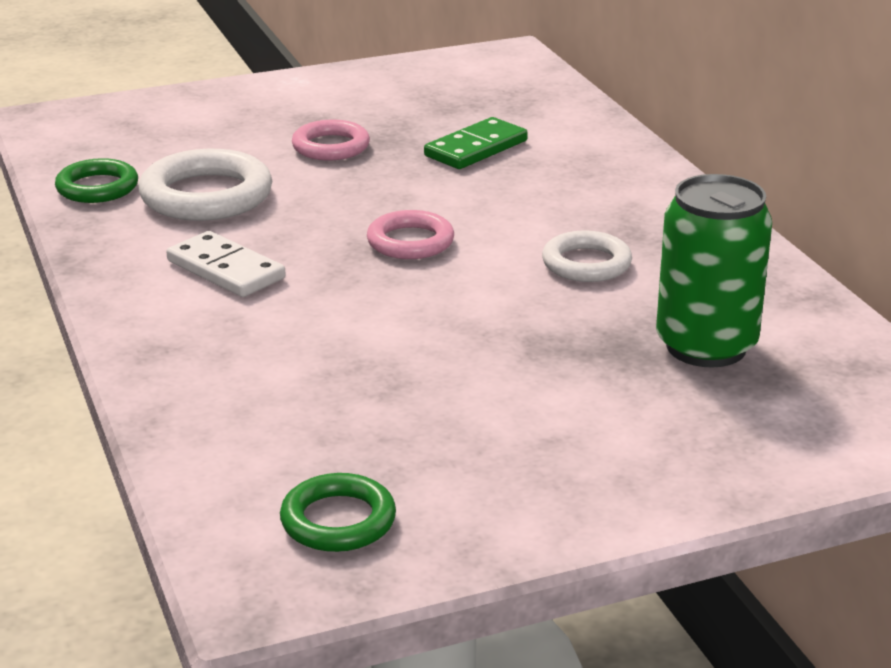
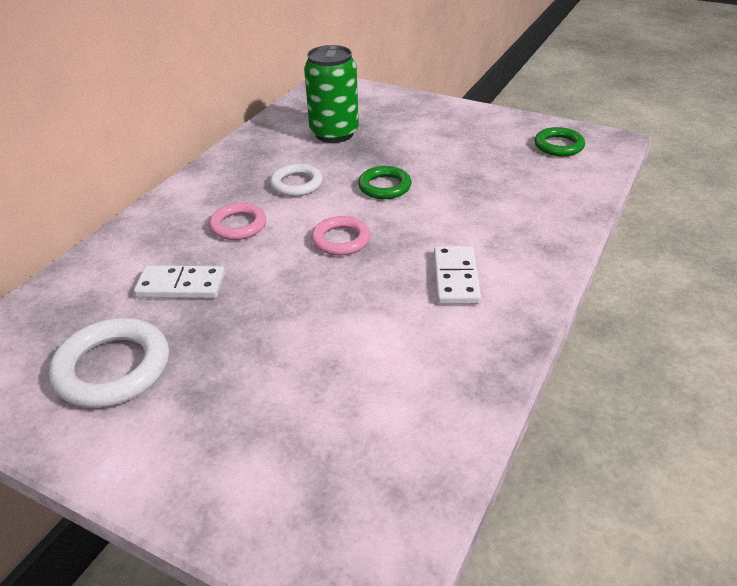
camera: 130 degrees left, 10 degrees up
(97, 187) = (444, 415): green ring -> green ring (384, 186)
(206, 196) = (386, 351): white ring -> white ring (113, 368)
(331, 147) = (243, 348): pink ring -> pink ring (238, 225)
(476, 148) = (181, 285): green domino -> white domino

